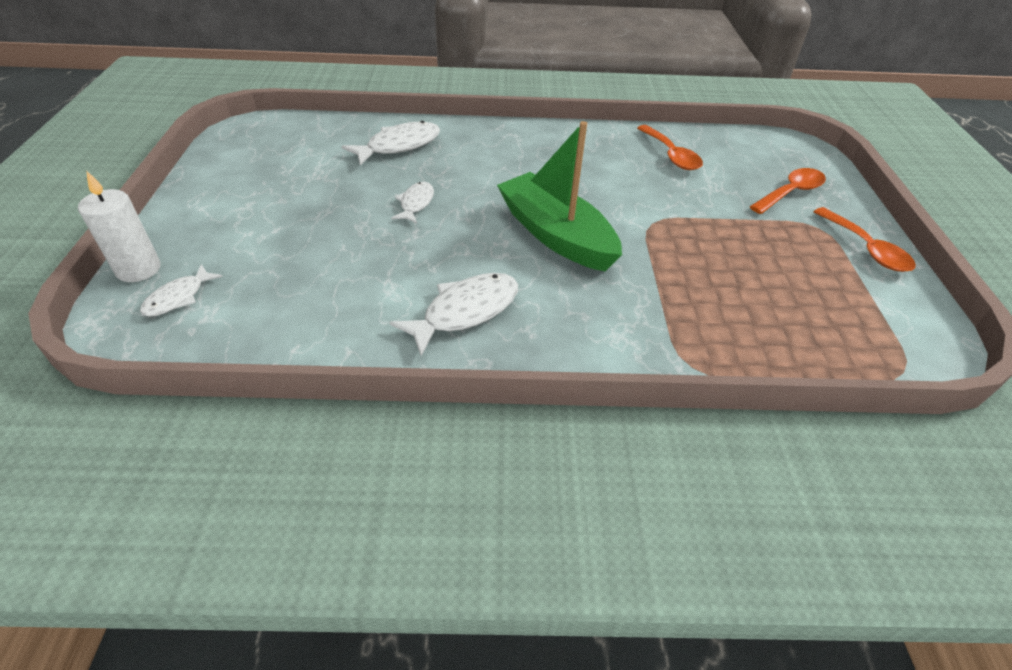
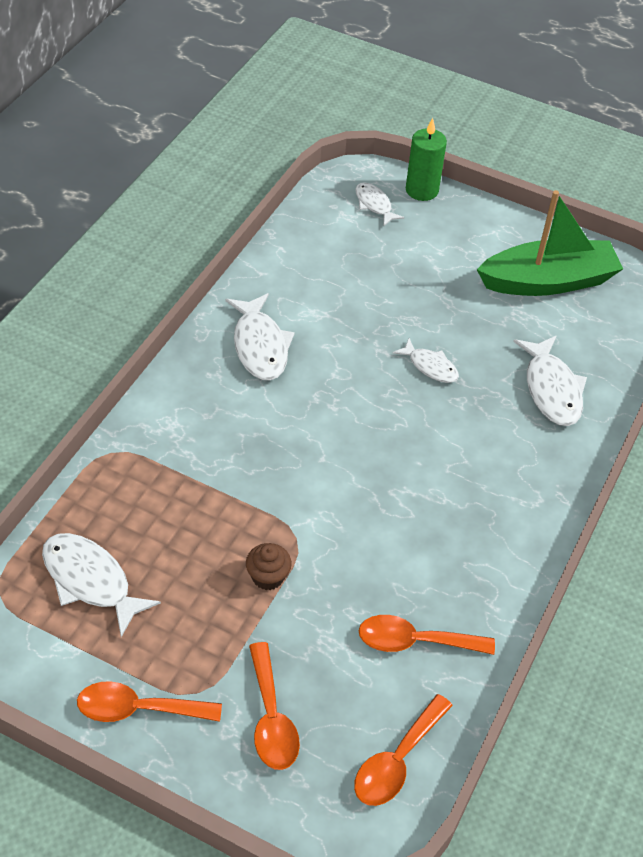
camera: 115 degrees right, 5 degrees up
(138, 269) = (422, 190): white candle -> green candle
(556, 235) = (322, 448): green boat -> green boat (548, 281)
(700, 225) = (268, 577): none -> brown cupcake
(751, 144) = (397, 761): none -> orange spoon
(820, 317) = (90, 581): none -> white fish

